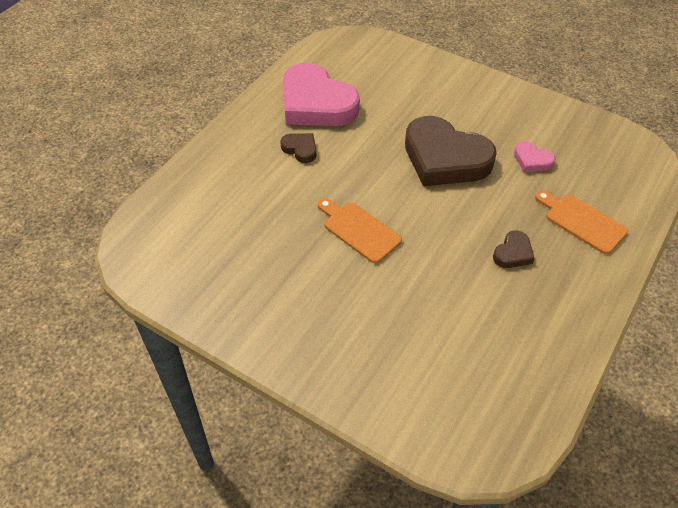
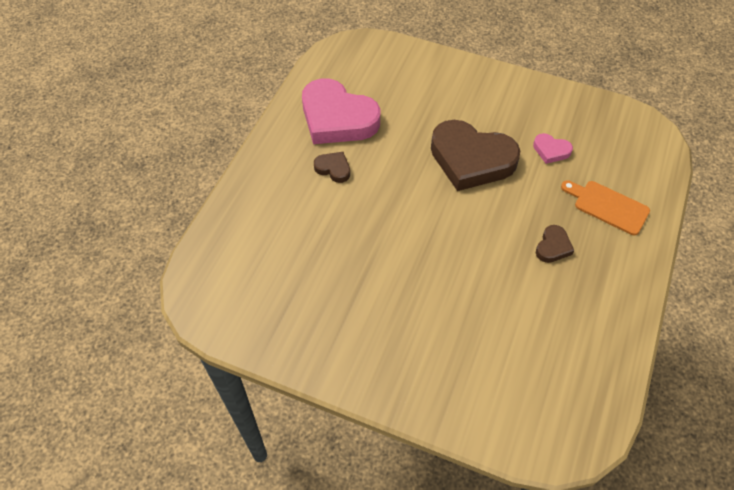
camera: 10 degrees left, 5 degrees up
(359, 230) = (408, 245): orange cutting board -> none

